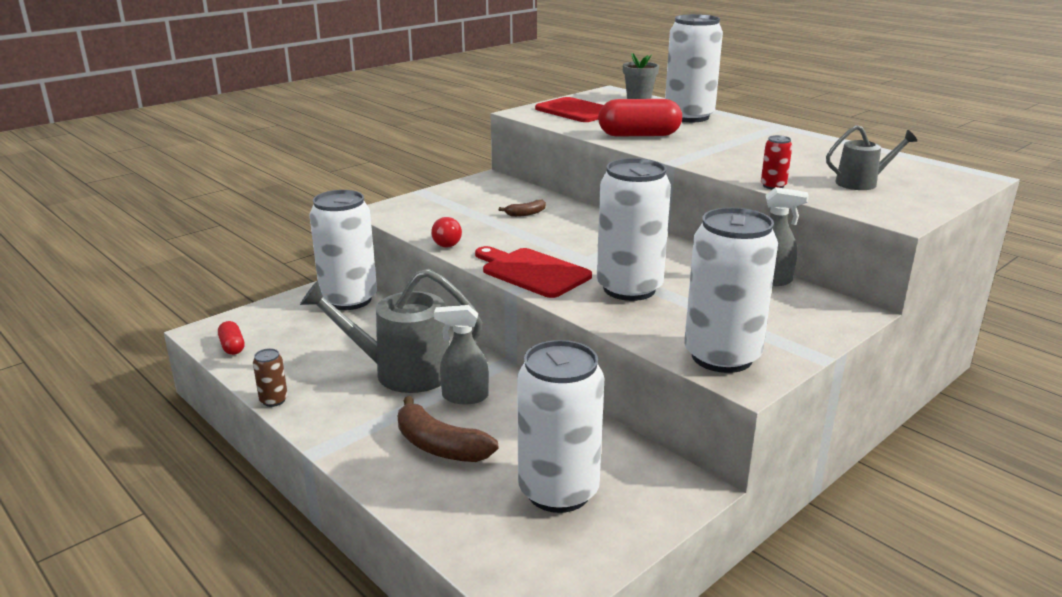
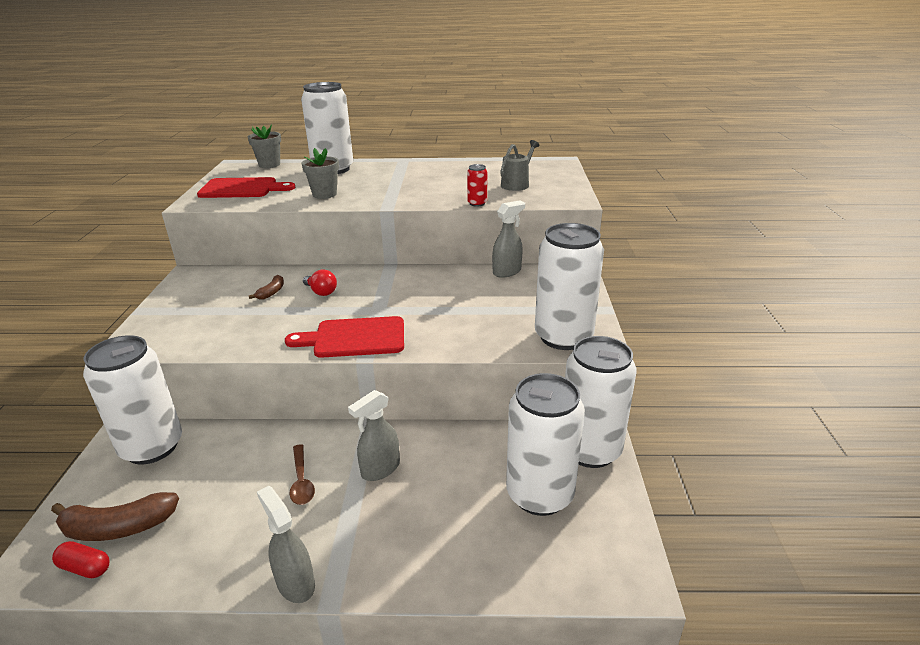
camera: 45 degrees left, 5 degrees up
(274, 400) = (217, 587): brown can -> none
(314, 427) = (295, 583): none -> grey spray bottle
(403, 372) = (301, 481): grey watering can -> brown spoon
(439, 446) = (420, 521): brown banana -> brown banana (118, 527)
(447, 243) = (245, 346): red light bulb -> red light bulb (321, 292)
(629, 289) = (440, 318): white can -> white can (590, 450)
(639, 135) = (324, 194): red capsule -> grey flower pot

